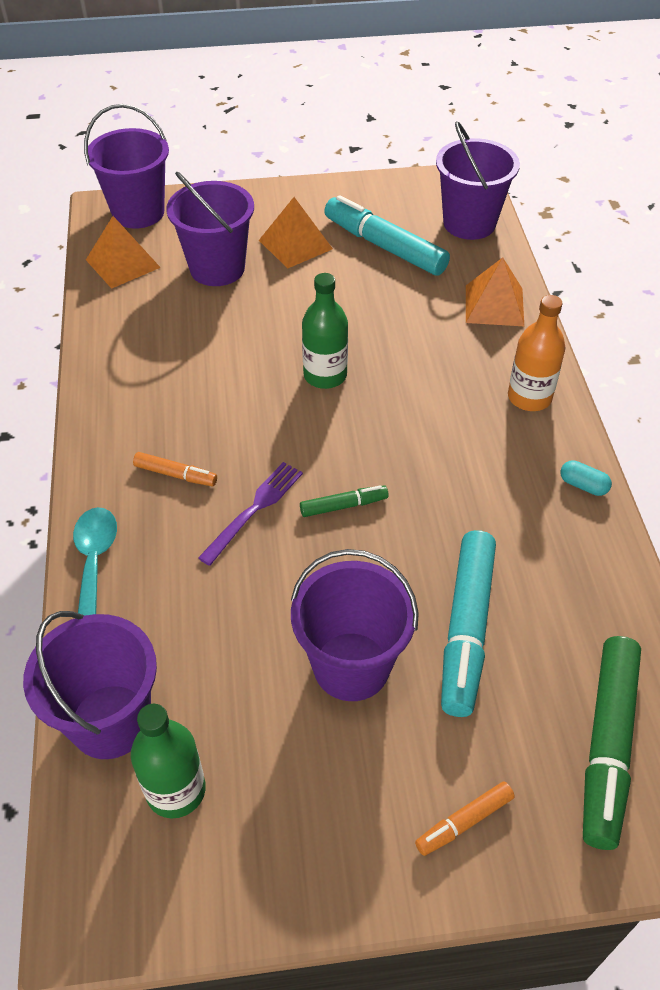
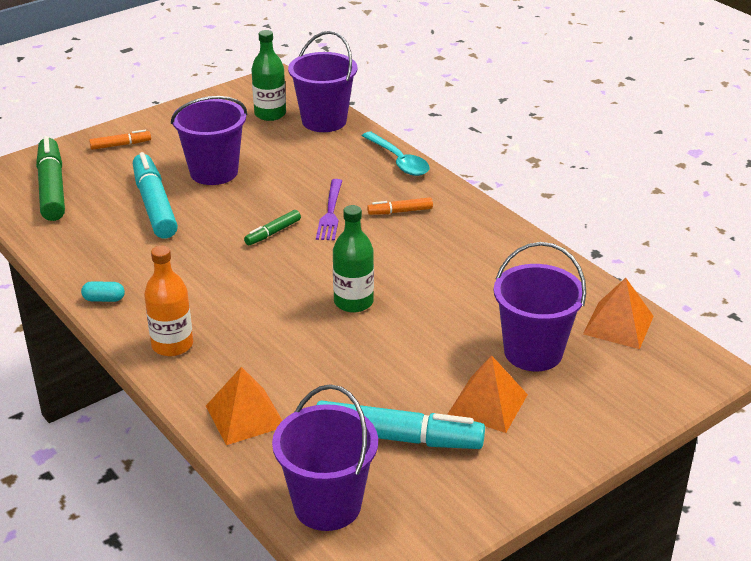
camera: 150 degrees right, 15 degrees down
(138, 212) = (673, 377): purple bucket -> none
(464, 822) = (121, 145): orange marker -> orange marker turned 45 degrees clockwise

